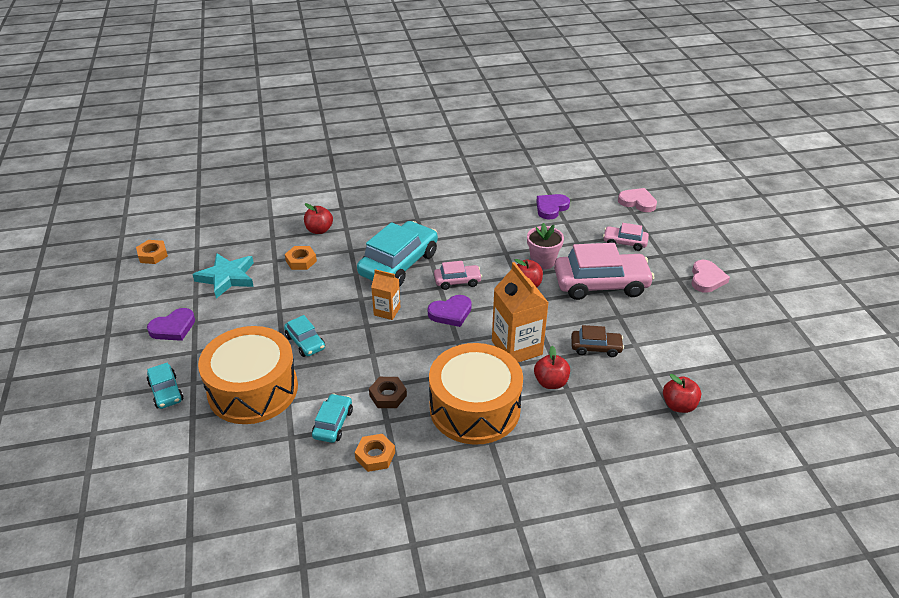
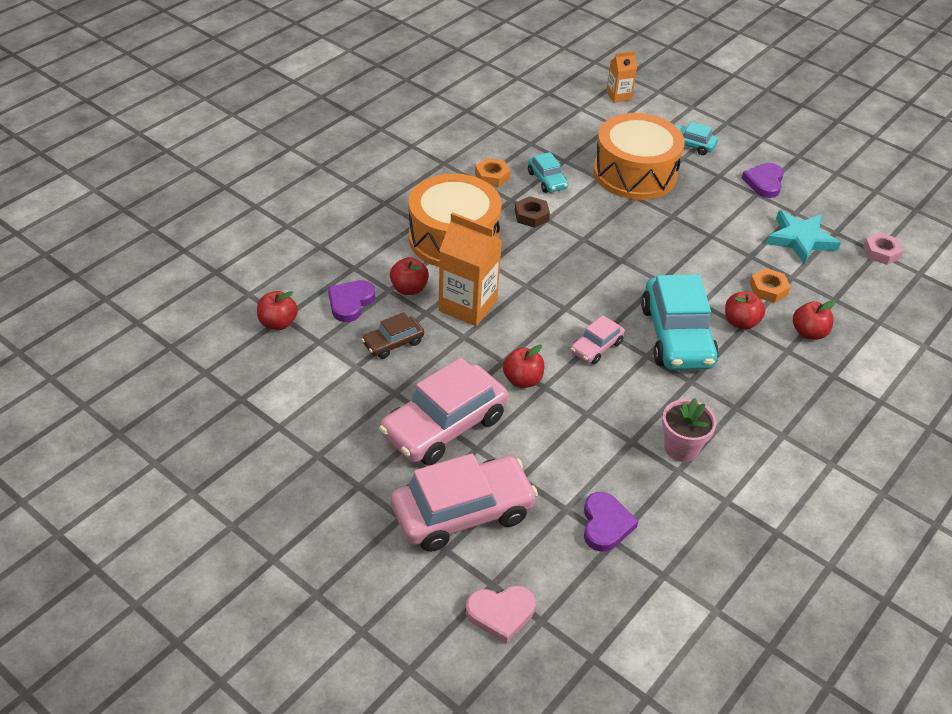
camera: 140 degrees right, 5 degrees up
(153, 255) = (896, 226): orange nut -> none
(194, 246) = (881, 252): none -> pink nut
(305, 342) = (649, 222): turquoise car -> none
(349, 253) = (740, 322): none -> red apple
(387, 311) = (621, 281): orange carton -> orange carton (618, 96)
(451, 313) = (563, 309): purple heart -> purple heart (350, 302)
(543, 261) = (534, 423): pink flower pot -> pink flower pot (681, 448)
(624, 242) = (462, 512): pink car -> pink car, size x2.00
(706, 279) = (323, 505): pink heart -> none

